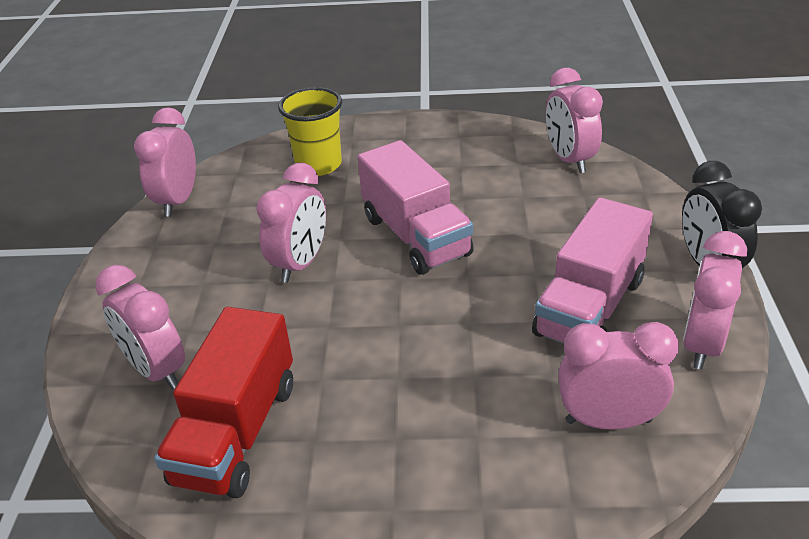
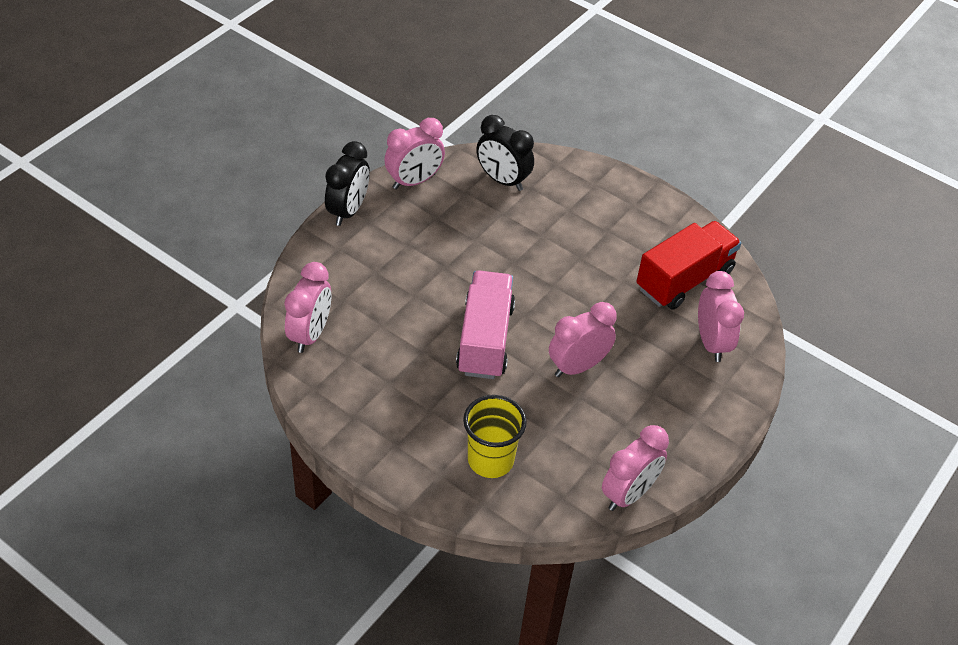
camera: 150 degrees left, 10 degrees up
(589, 307) = (441, 231): pink truck -> none
(608, 420) = (502, 180): pink clock -> black clock

